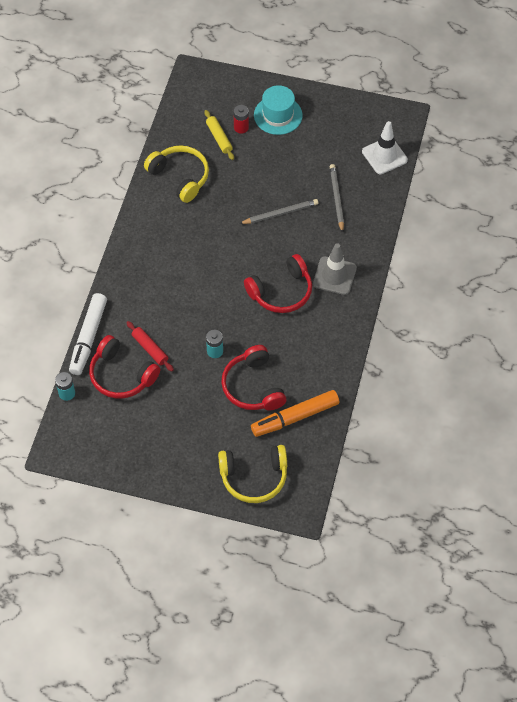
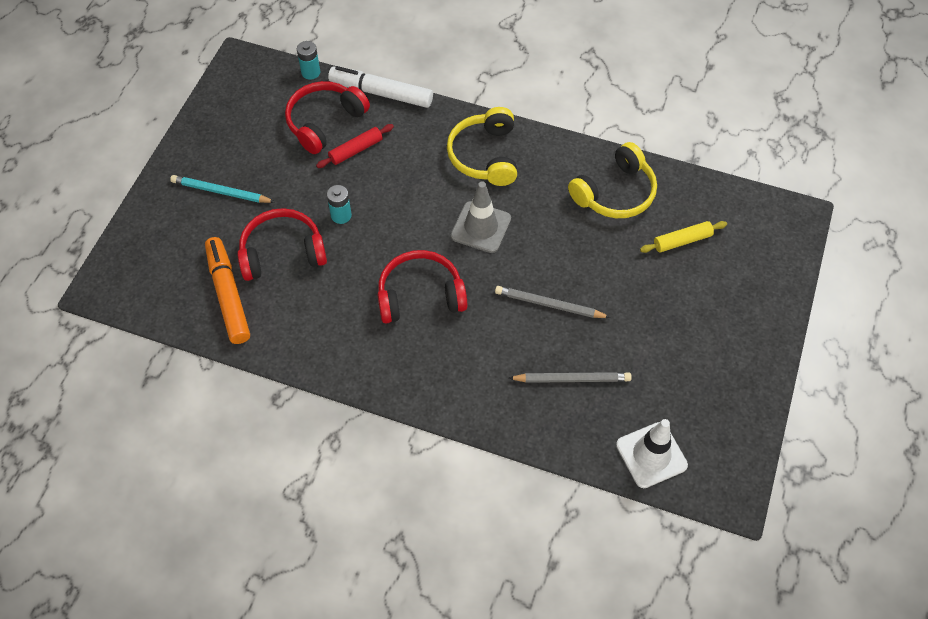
camera: 95 degrees right, 0 degrees up
(198, 440) = (221, 192): none -> turquoise pencil
(241, 127) = (701, 268): red battery -> none
(254, 477) = (157, 244): yellow headphones -> yellow headphones (485, 155)
(278, 115) = (726, 316): turquoise hat -> none
(280, 213) = (549, 304): grey pencil -> grey pencil turned 120 degrees clockwise
(281, 291) = (420, 295): red headphones -> red headphones turned 105 degrees clockwise
(334, 276) = (438, 362): grey traffic cone -> grey traffic cone (481, 227)

